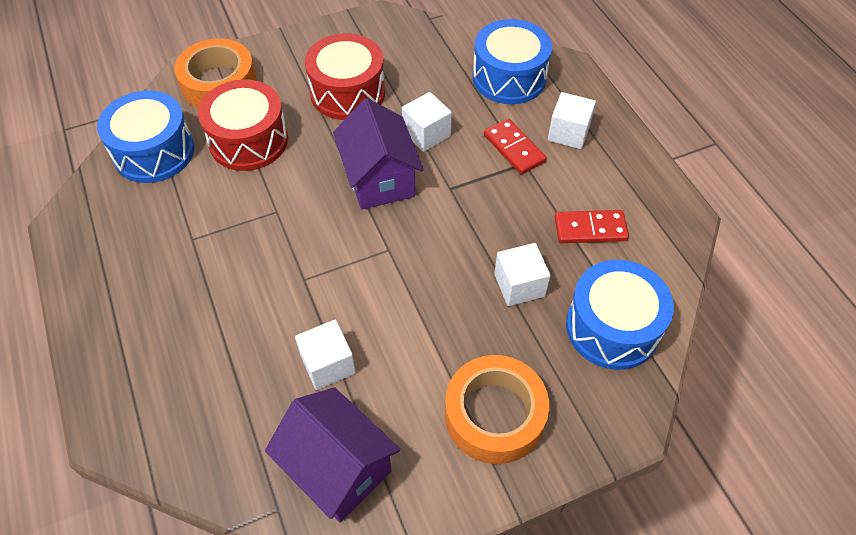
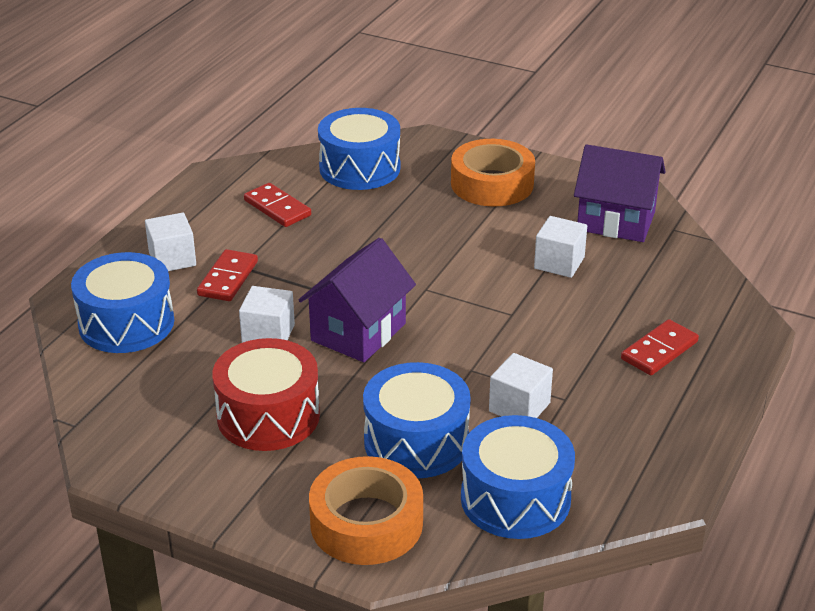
camera: 130 degrees left, 20 degrees down
(163, 337) = (659, 351): none -> red domino
(248, 140) = (416, 442): red drum -> blue drum
(338, 468) = (616, 221): purple house -> purple house turned 75 degrees counterclockwise
(519, 285) = (375, 216): white cube -> white cube (519, 407)

